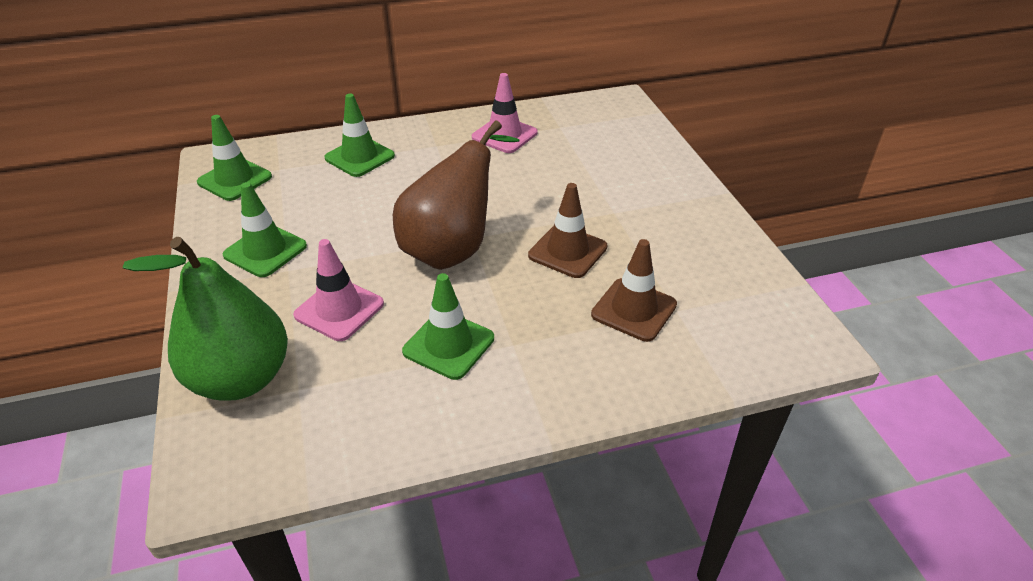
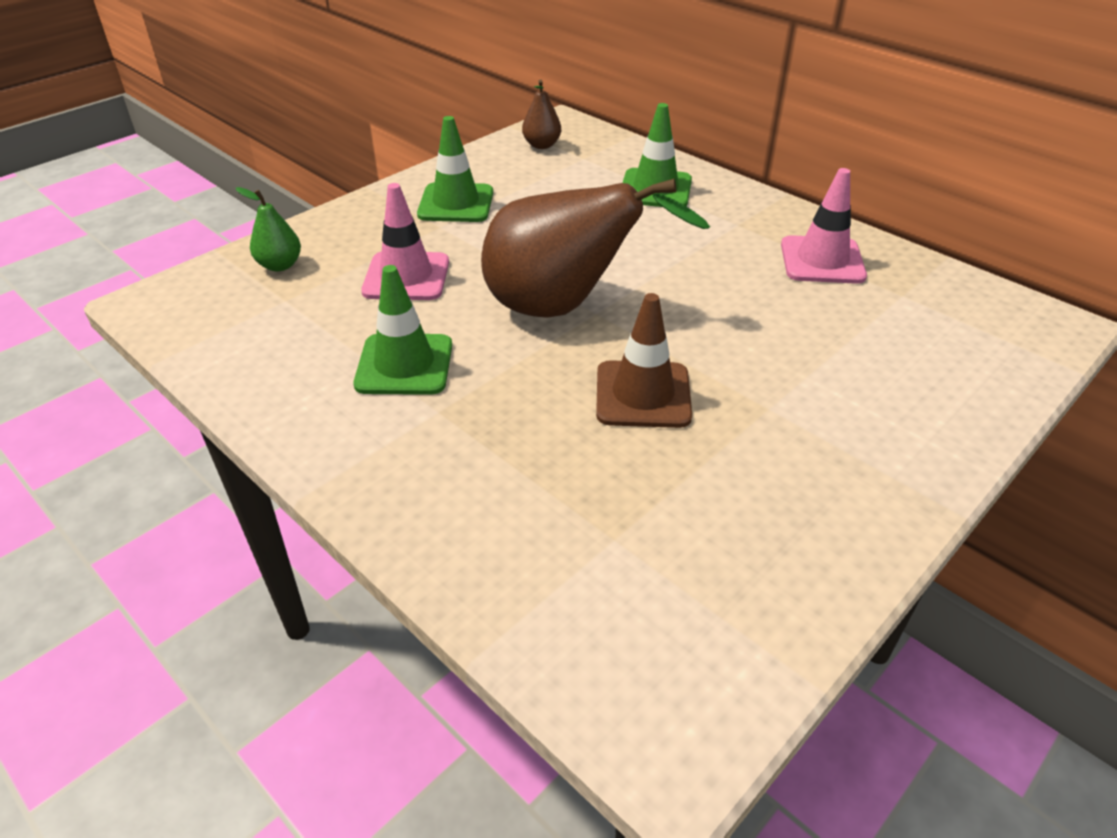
camera: 60 degrees right, 0 degrees up
(235, 179) = (542, 145): green traffic cone -> brown pear
(241, 379) = (280, 265): green pear -> green pear, size x0.44
(634, 310) = (579, 494): brown traffic cone -> none

